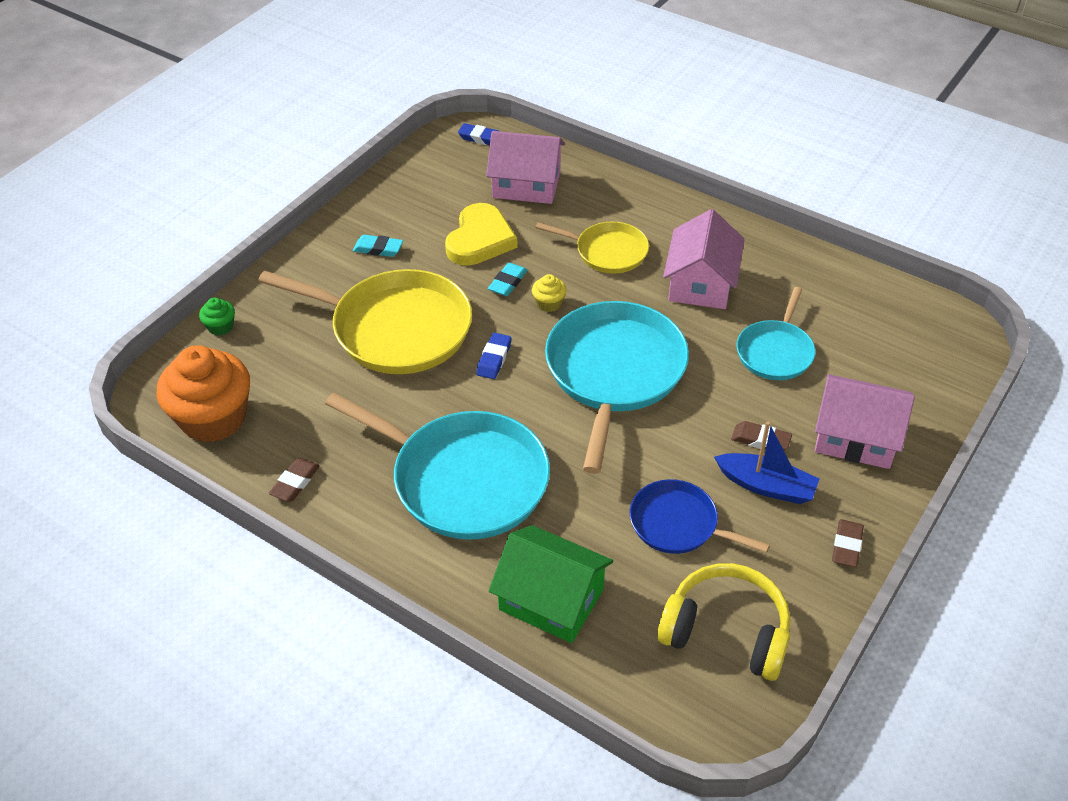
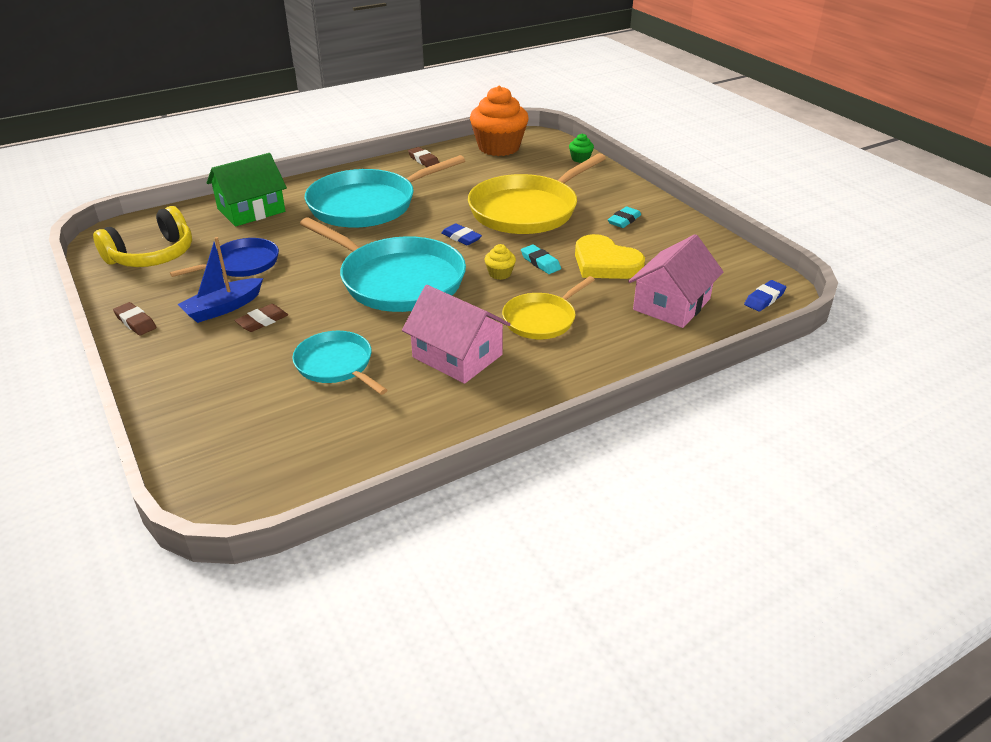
camera: 115 degrees right, 10 degrees down
(856, 437) = (207, 368): pink house -> none

